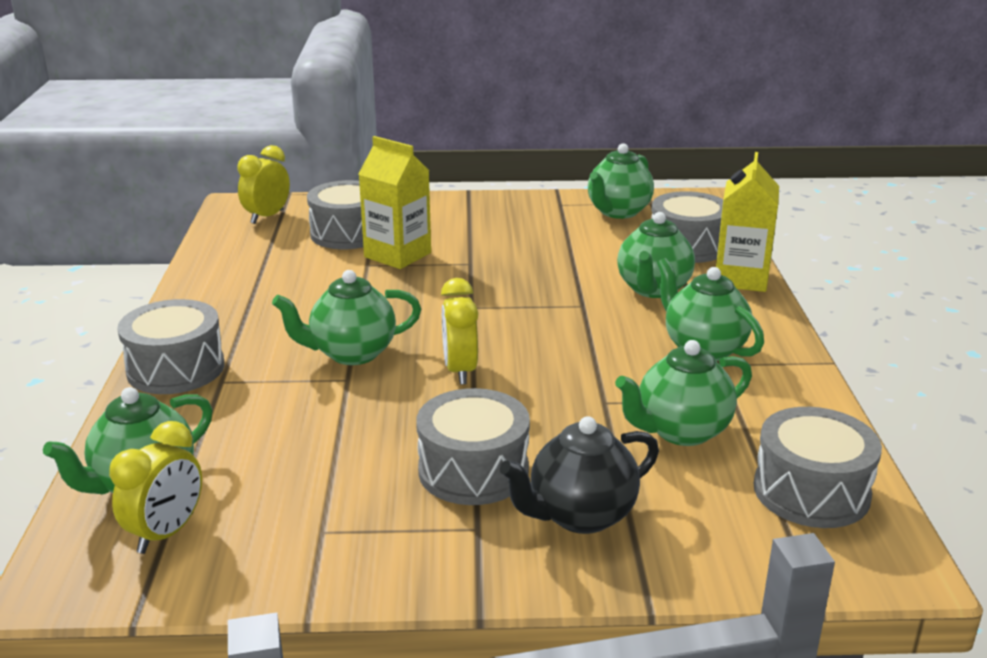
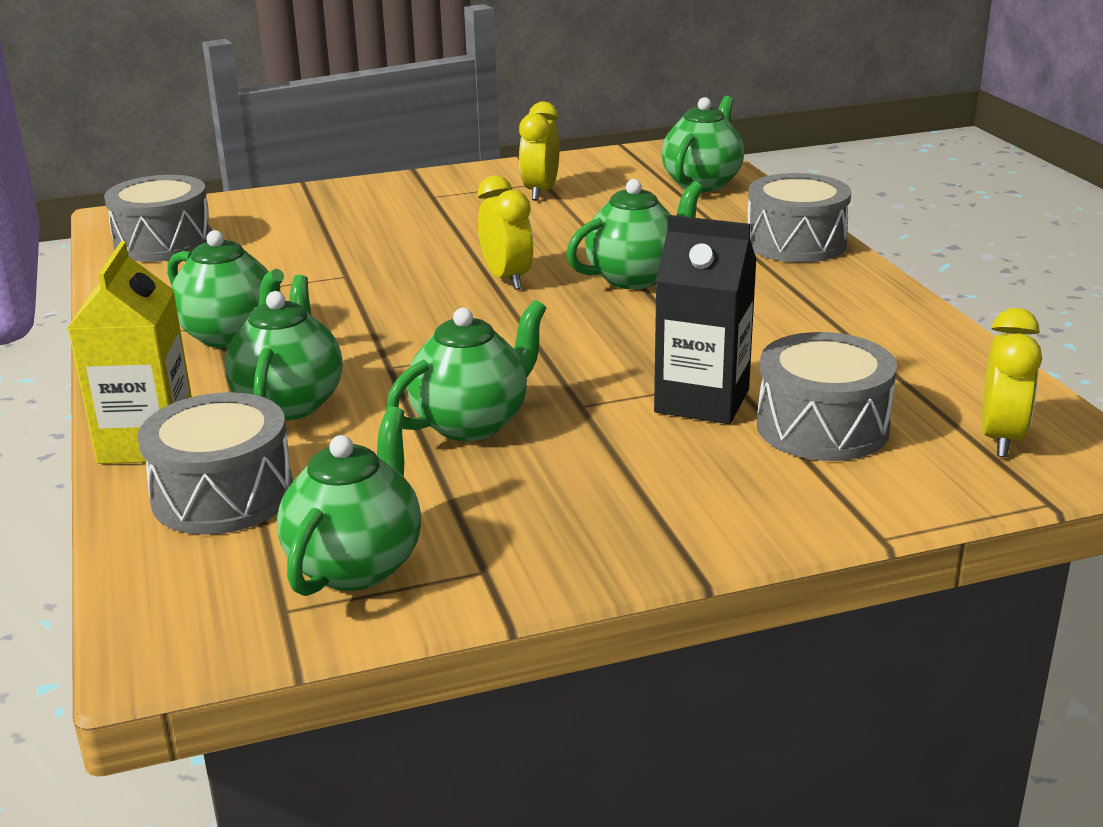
camera: 165 degrees right, 0 degrees up
(166, 533) = (650, 169): yellow clock -> yellow clock (540, 192)
(397, 255) = (702, 401): yellow carton -> black carton
(473, 470) = (451, 219): grey drum -> none
(580, 516) = (356, 209): black teapot -> none
(681, 431) = (270, 264): green teapot -> green teapot (472, 423)

